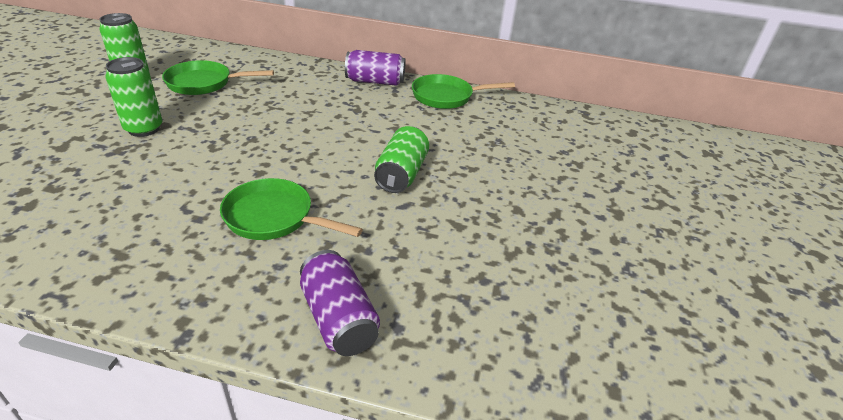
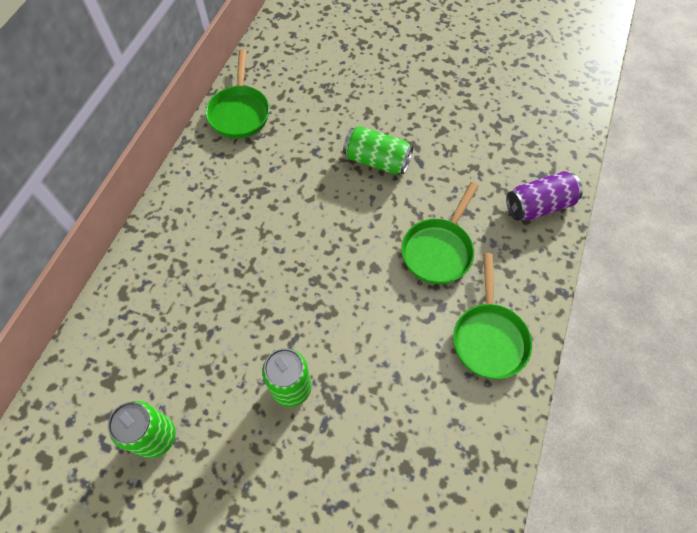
camera: 80 degrees left, 25 degrees up
(204, 83) = (183, 347): green pan -> green pan (489, 338)
(375, 81) = (198, 171): purple can -> none

